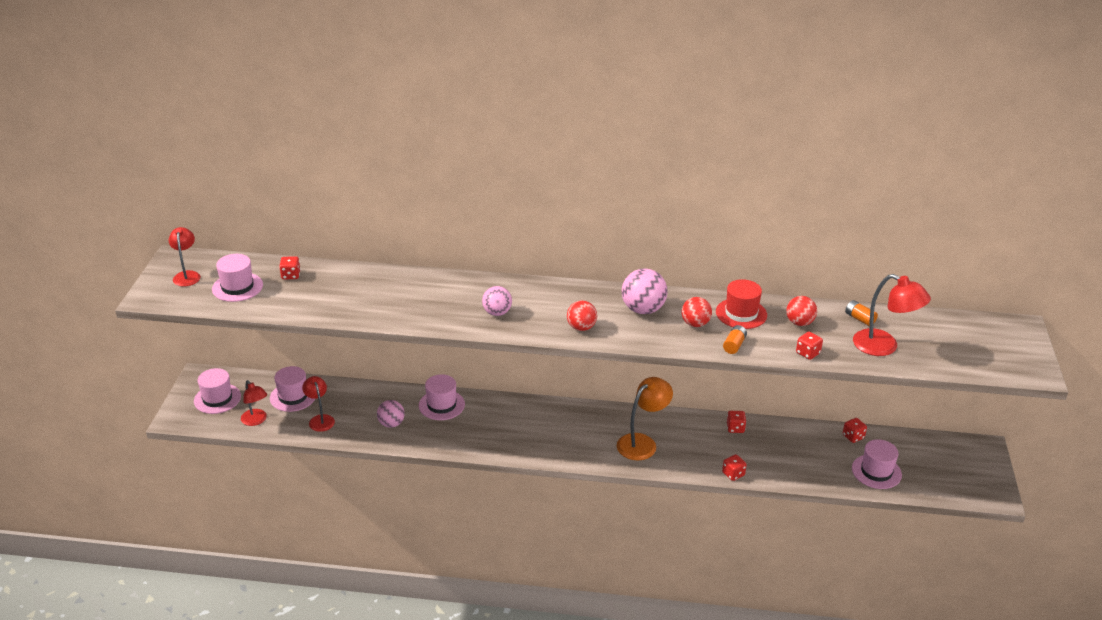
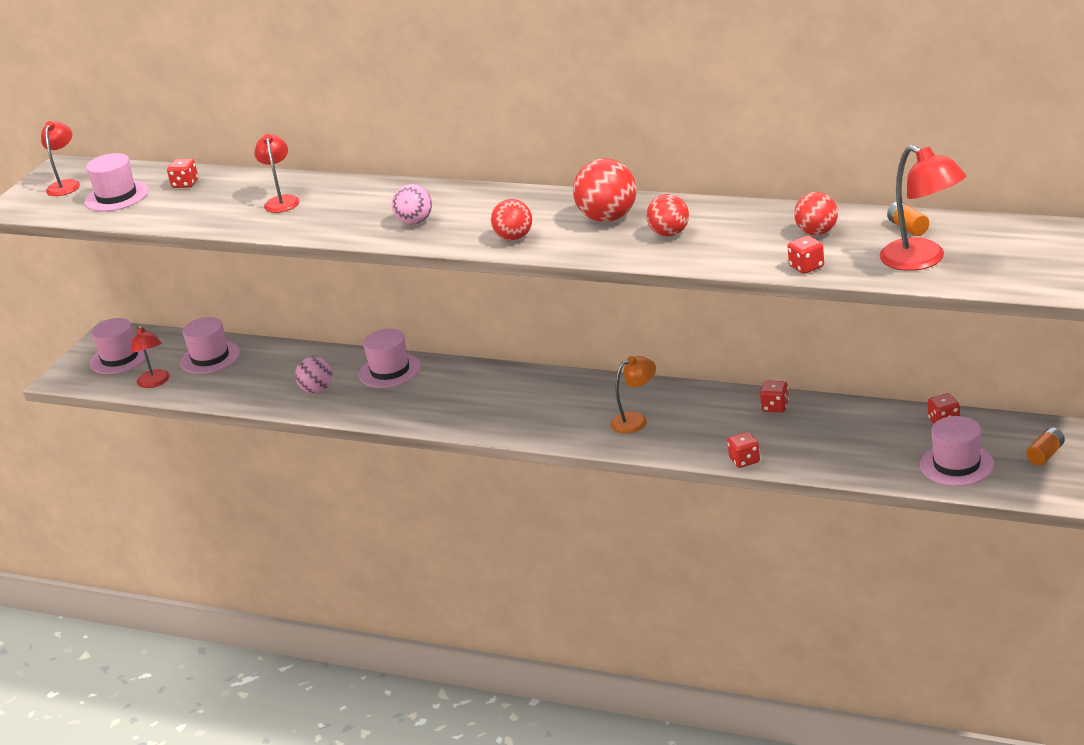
camera: 20 degrees right, 5 degrees down
(320, 419) = (232, 383): red lamp -> red lamp (281, 201)
(642, 442) = (635, 420): orange lamp -> orange lamp, size x0.66
(643, 309) = (608, 218): pink ball -> red ball
(734, 345) = (708, 257): orange battery -> orange battery (1045, 454)
(741, 313) = (740, 222): red hat -> none

